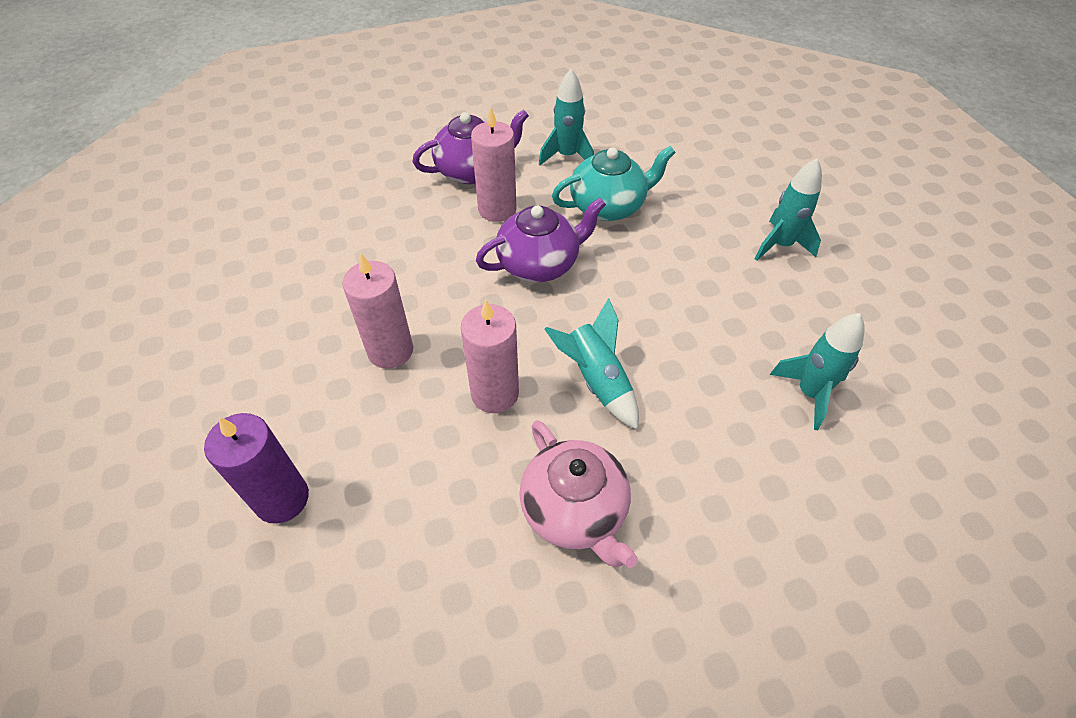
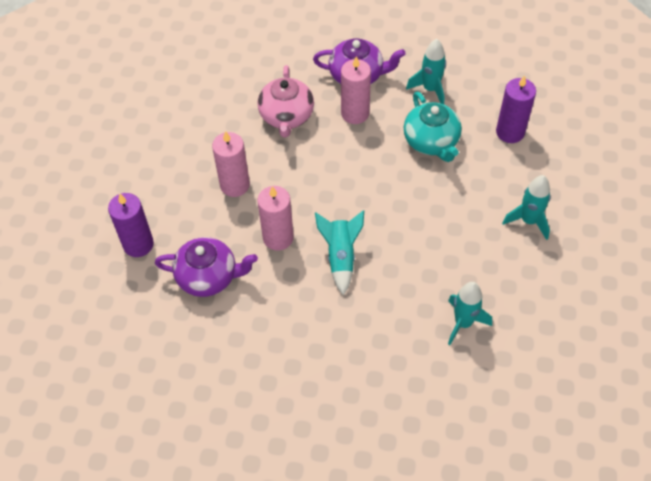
camera: 30 degrees right, 5 degrees up
(539, 264) = (357, 165): purple teapot -> purple teapot (208, 277)
(575, 511) = (280, 321): pink teapot -> pink teapot (286, 116)
(608, 206) = (431, 141): turquoise teapot -> turquoise teapot turned 60 degrees clockwise
(685, 167) = (510, 132): none -> purple candle

